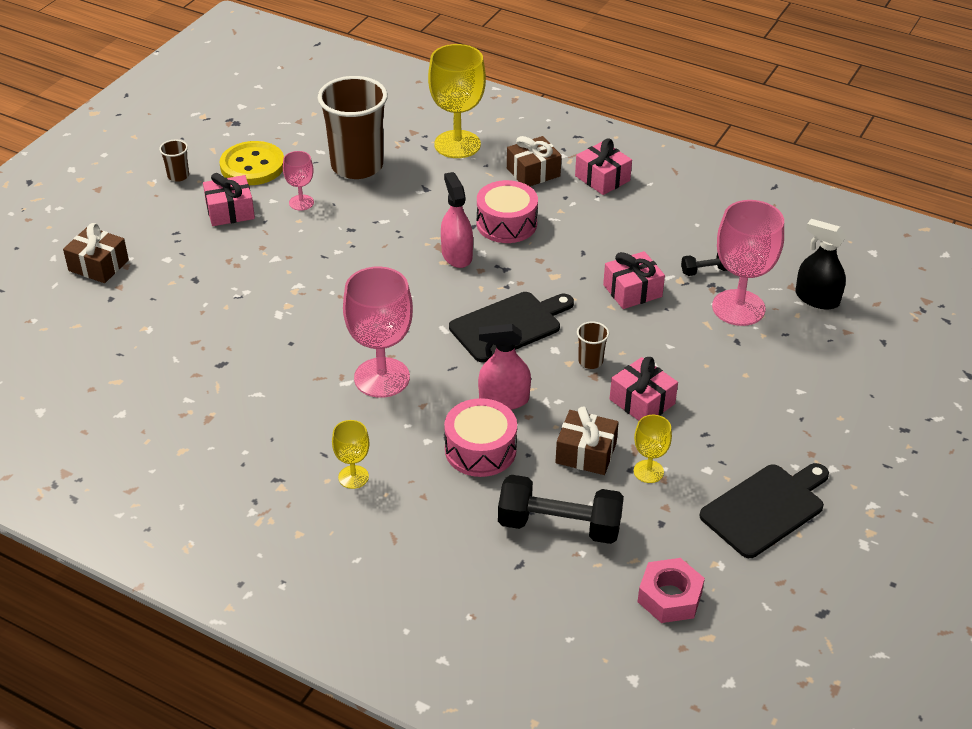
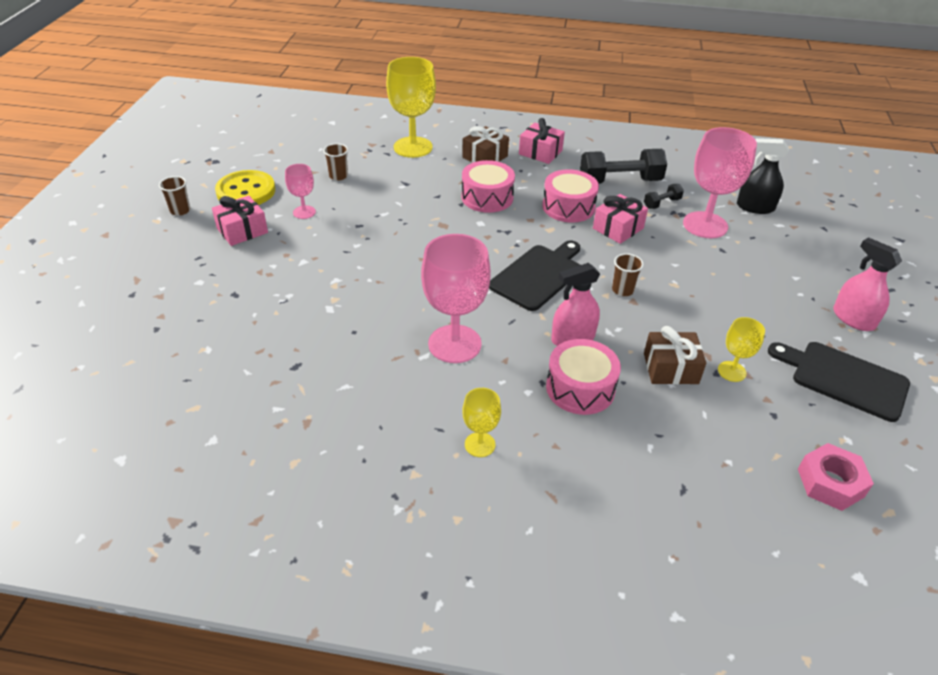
camera: 20 degrees left, 0 degrees up
(98, 265) = (131, 301): brown gift -> none
(357, 166) = (338, 176): brown cup -> brown cup, size x0.41
(456, 255) = (461, 228): pink spray bottle -> pink spray bottle (853, 319)
(559, 526) = (692, 441): black dumbbell -> black dumbbell (620, 181)
(592, 253) = (568, 207): none -> pink drum
(642, 401) = (685, 313): pink gift -> none
(765, 508) = (844, 379): black cutting board -> black cutting board turned 90 degrees counterclockwise

